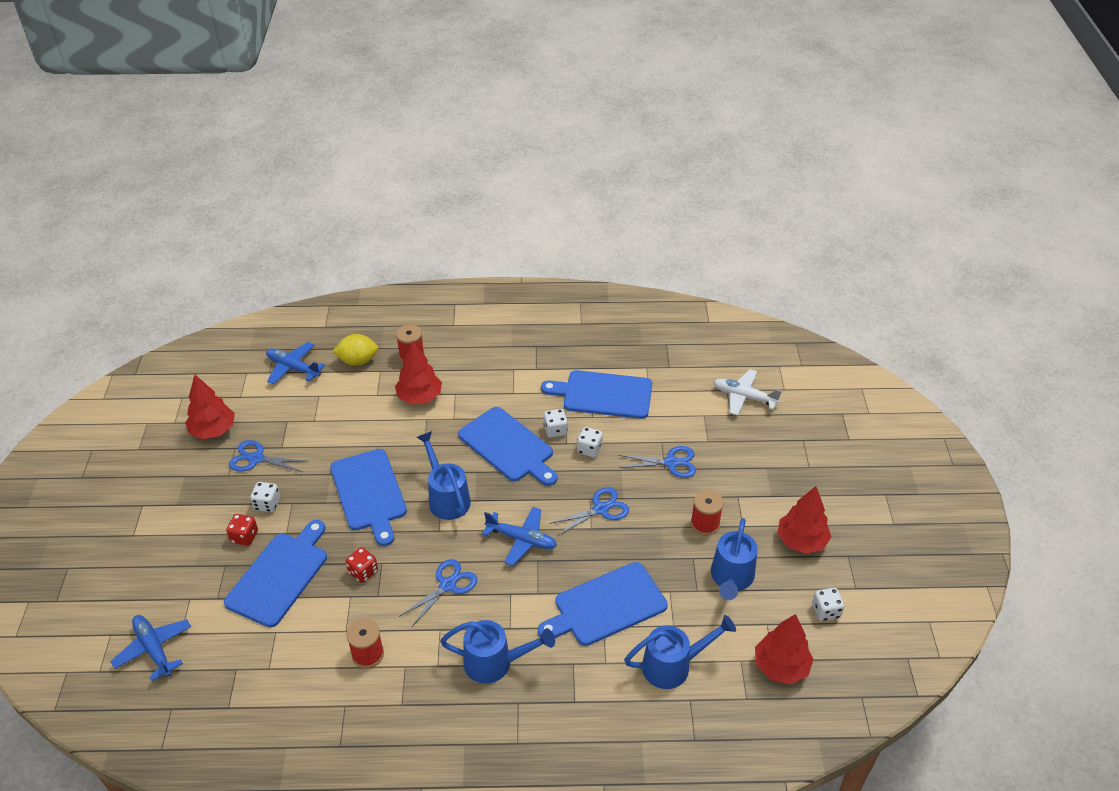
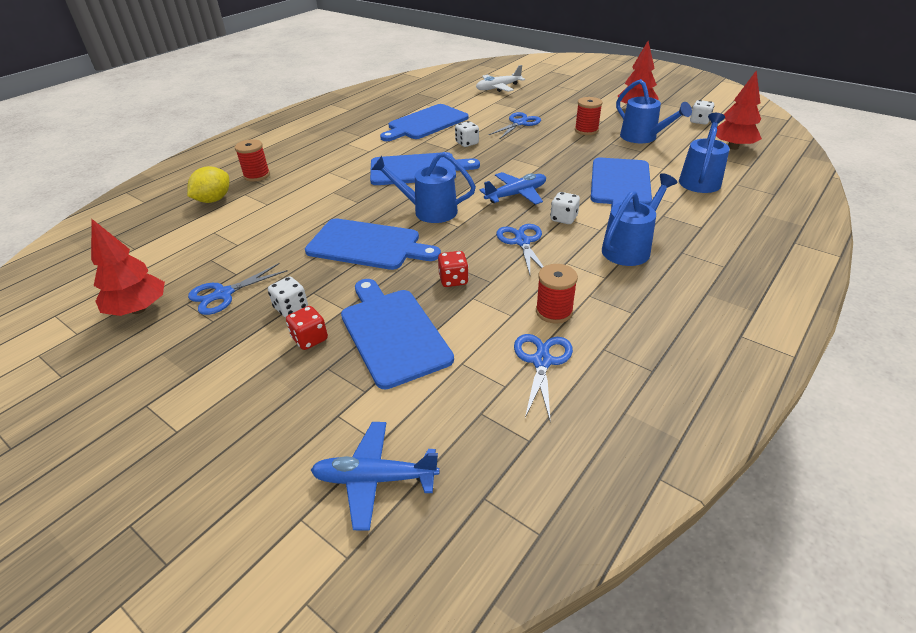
camera: 50 degrees left, 5 degrees down
(293, 368) = (156, 234): blue plane -> none
(419, 397) = (305, 187): red tree -> none
(555, 430) = (430, 148): white dice -> white dice (563, 218)
(600, 509) = (527, 157): blue scissors -> blue scissors (541, 361)

